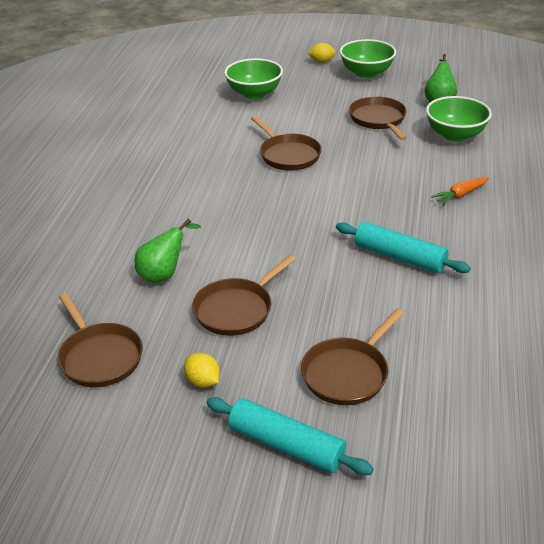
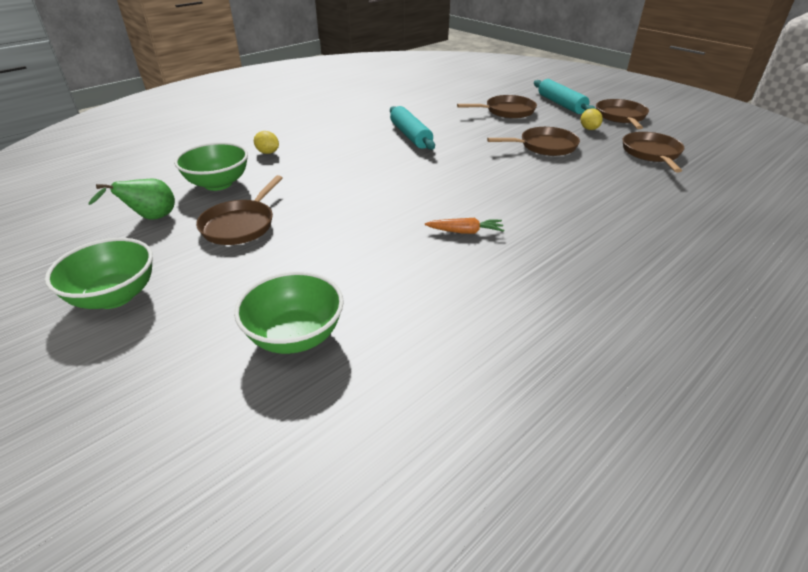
camera: 145 degrees left, 0 degrees up
(164, 274) = (584, 177): green pear -> none
(288, 155) = (382, 226): brown pan -> brown pan (621, 117)
(322, 61) = (107, 357): yellow lemon -> yellow lemon (268, 152)
(460, 195) = (311, 148): orange carrot -> orange carrot (465, 232)

